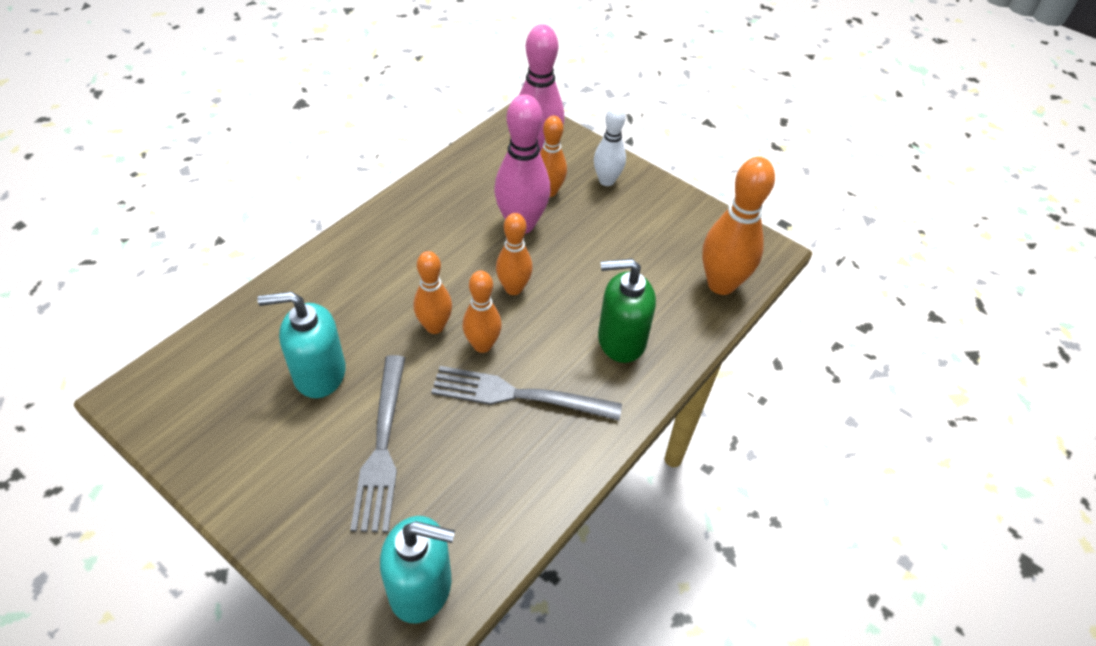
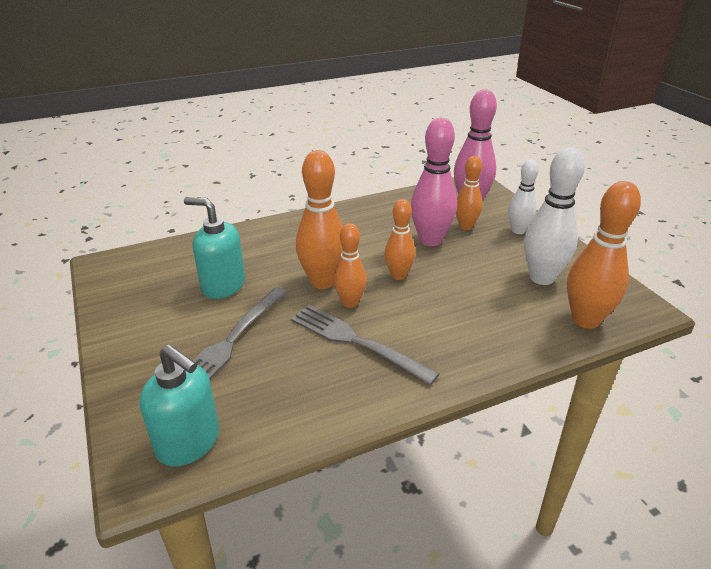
camera: 30 degrees right, 15 degrees down
(434, 326) = (322, 282): orange bowling pin -> orange bowling pin, size x1.61
(621, 340) = (467, 332): green soap dispenser -> none
(659, 242) = (541, 278): none -> white bowling pin

